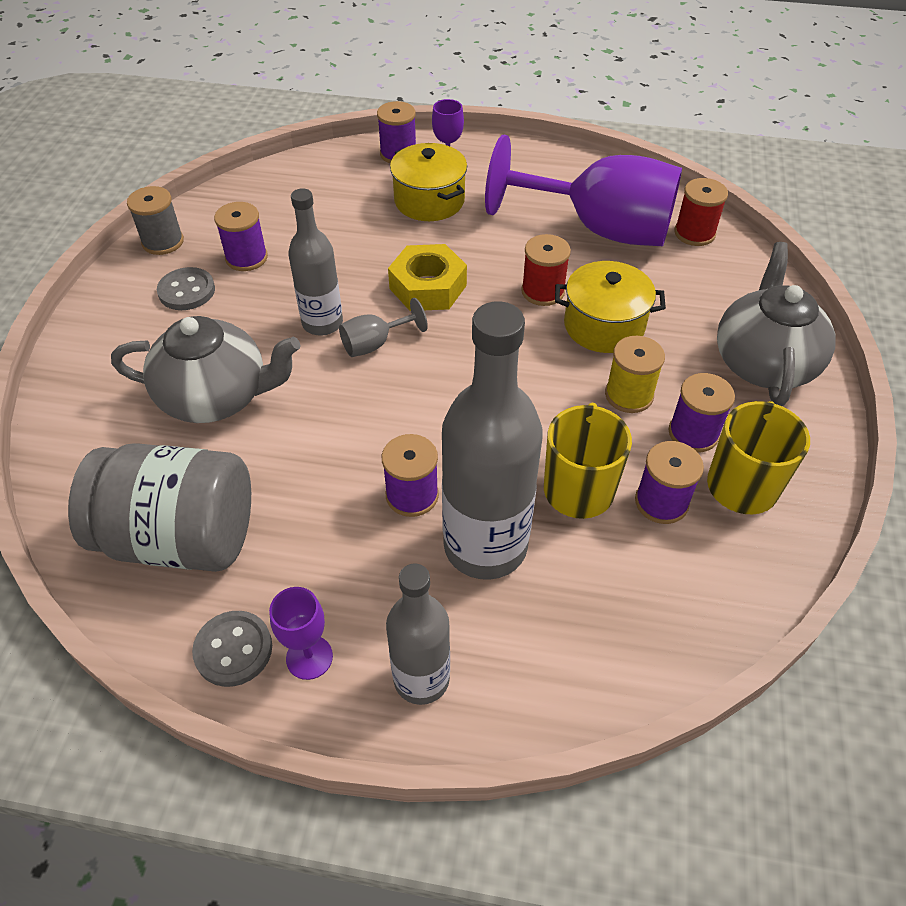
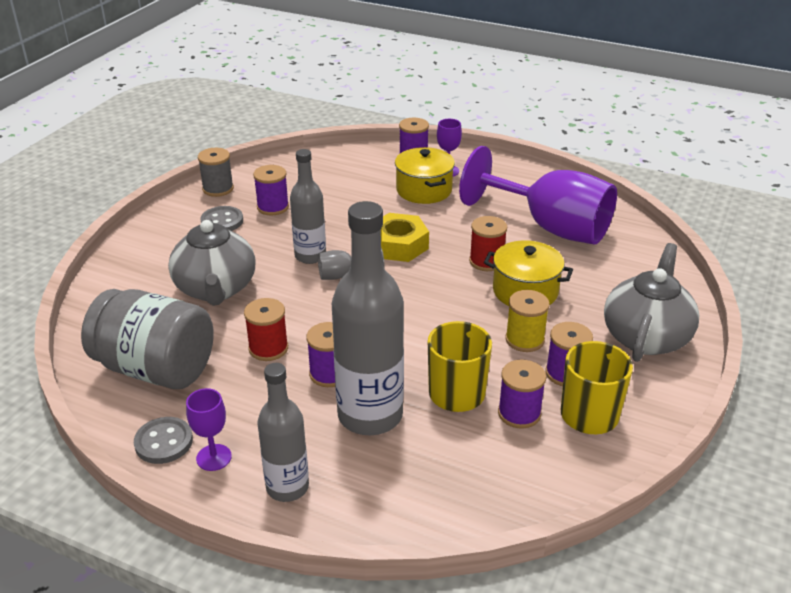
camera: 15 degrees right, 15 degrees down
(216, 397) = (216, 289): grey teapot -> grey teapot turned 60 degrees clockwise
(694, 233) = (628, 241): red spool -> red spool (268, 348)

